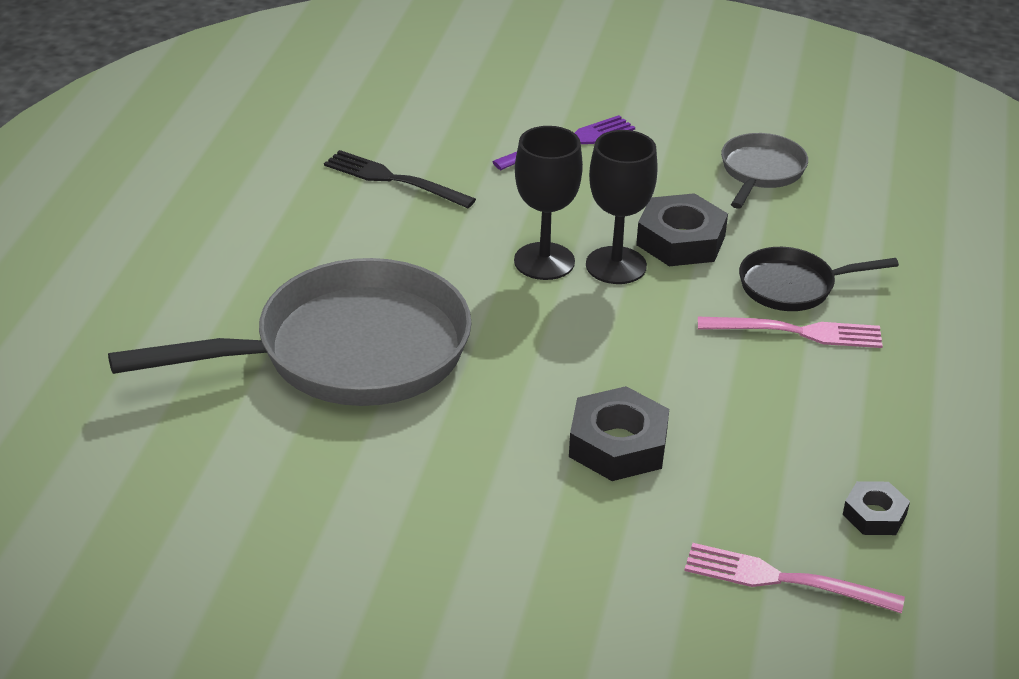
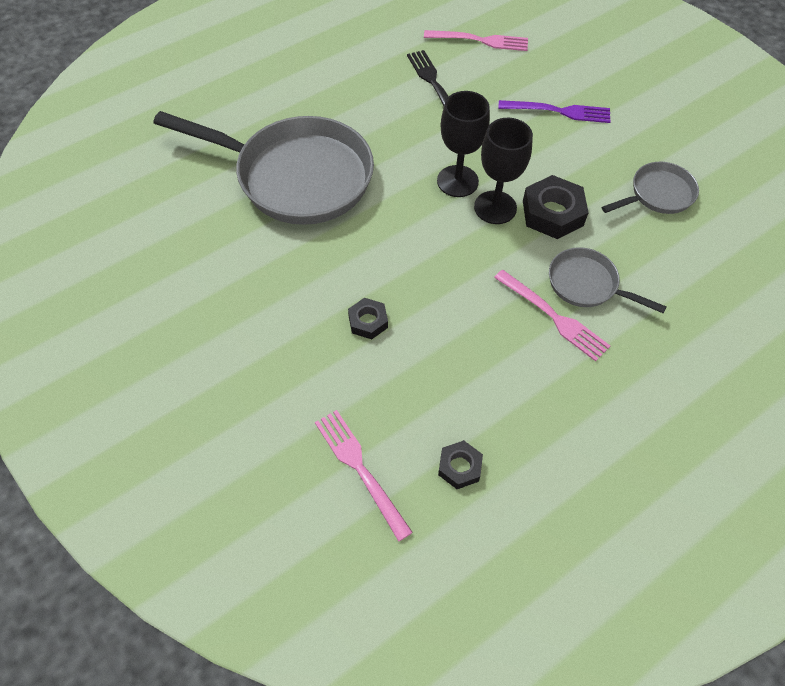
camera: 40 degrees right, 20 degrees up
(394, 112) = (480, 40): none -> pink fork
(618, 444) = (368, 321): black nut -> black nut, size x0.58
(792, 286) = (587, 284): black pan -> grey pan

